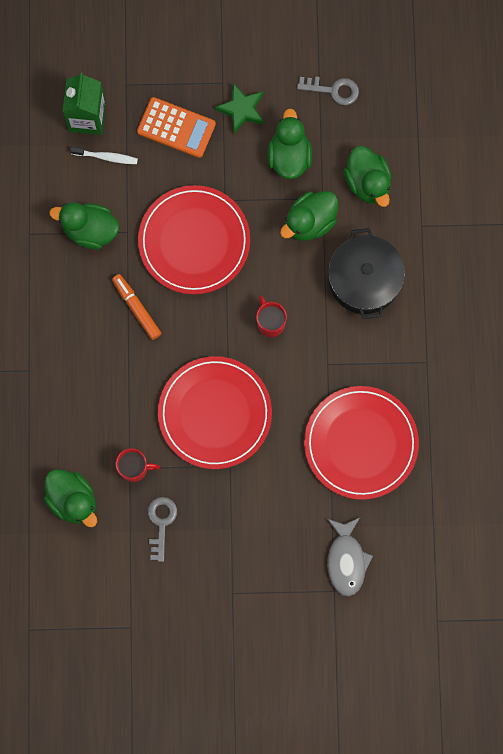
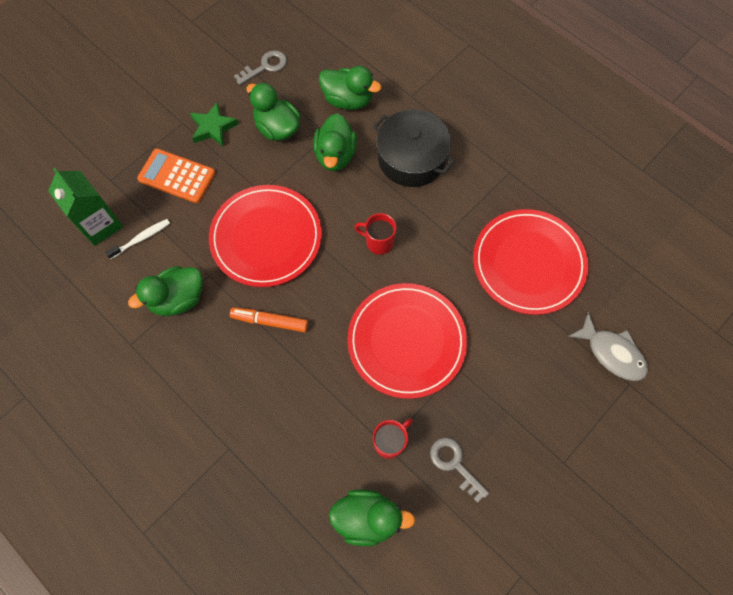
camera: 45 degrees left, 10 degrees down
(176, 128) = (177, 176): orange calculator -> orange calculator turned 135 degrees counterclockwise

